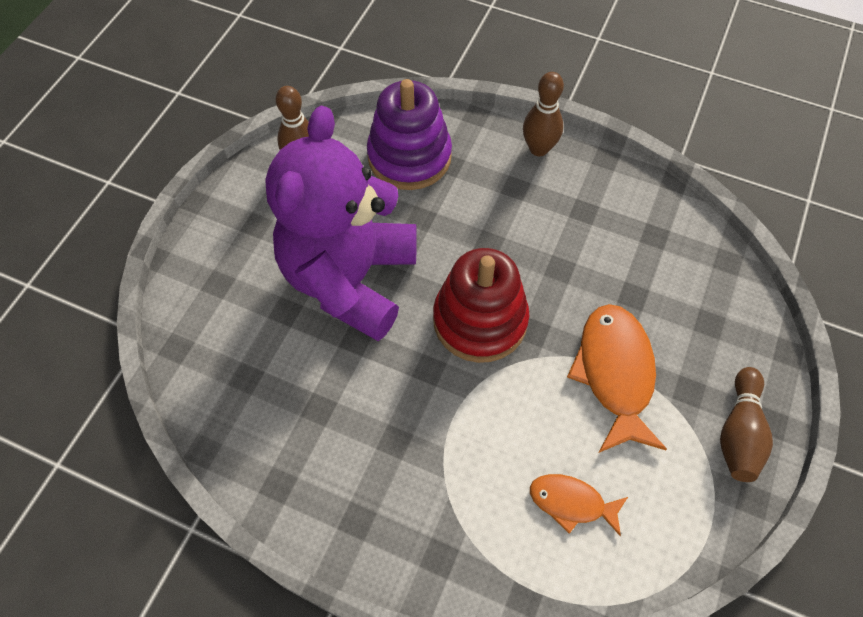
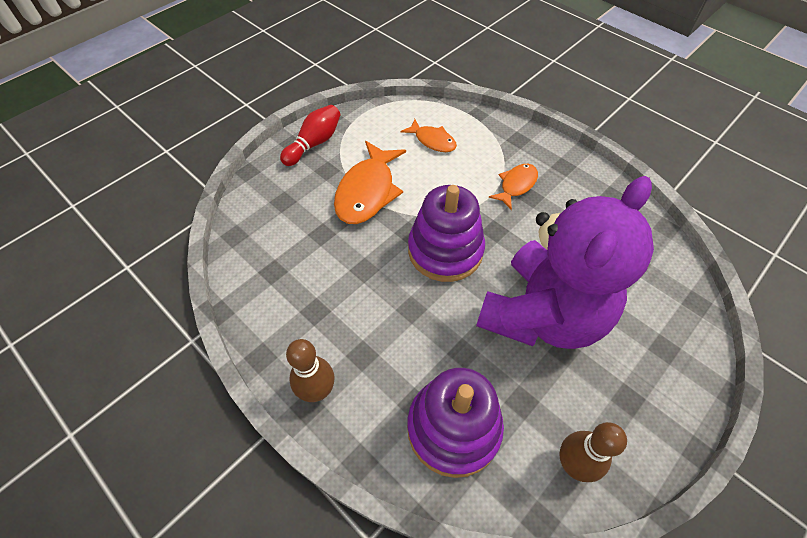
camera: 160 degrees left, 5 degrees down
(420, 455) = (516, 185): none -> orange fish
(480, 320) = (445, 250): red stacking toy -> purple stacking toy
(739, 433) = (314, 143): brown bowling pin -> red bowling pin

